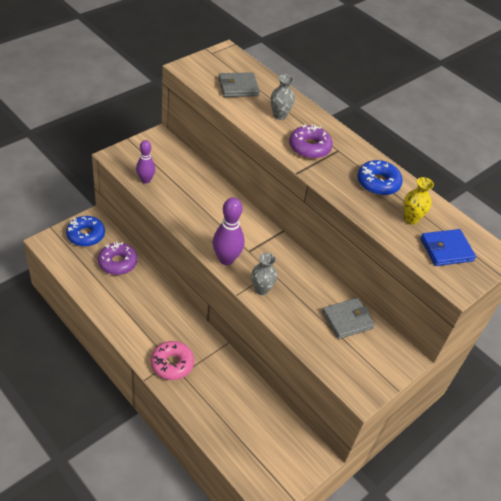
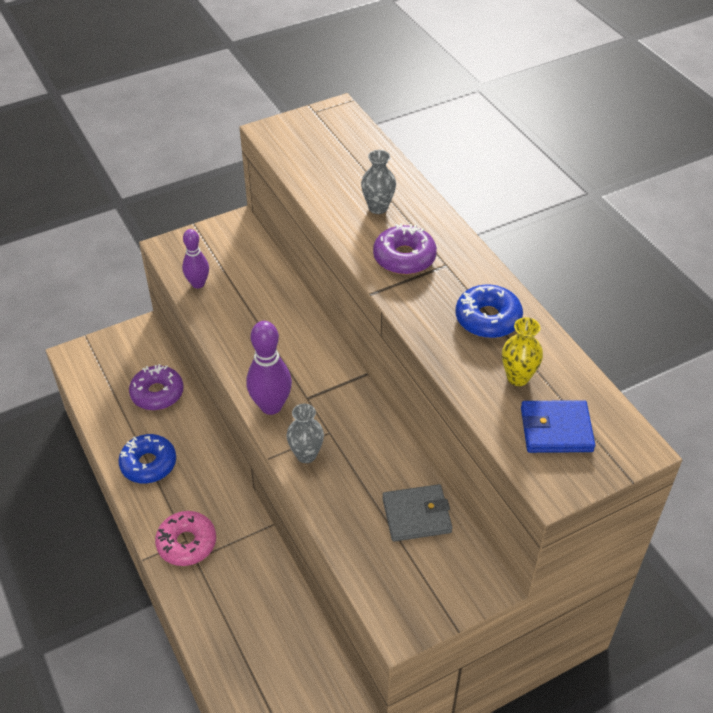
camera: 20 degrees right, 0 degrees up
(86, 235) = (127, 351): blue donut -> blue donut (148, 464)
(238, 87) = (333, 163): grey wallet -> none

